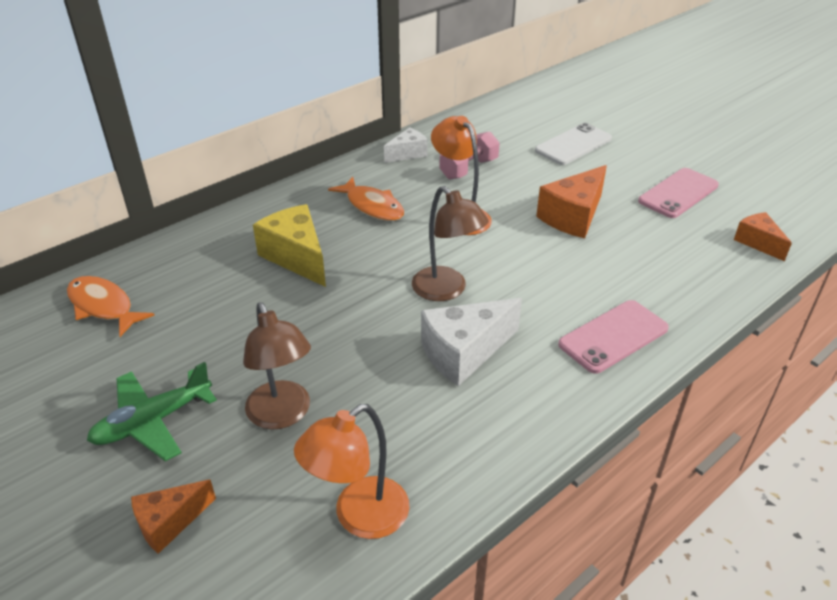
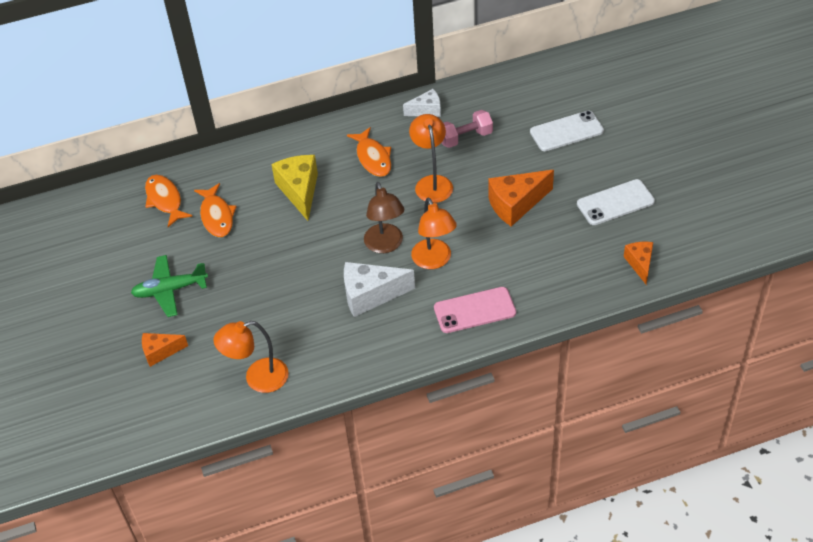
camera: 25 degrees right, 10 degrees up
(191, 309) = (217, 216): none -> orange fish
(282, 415) = (242, 306): brown lamp -> none
(520, 293) = (434, 261): none -> orange lamp
(678, 193) = (615, 202): pink phone -> white phone

